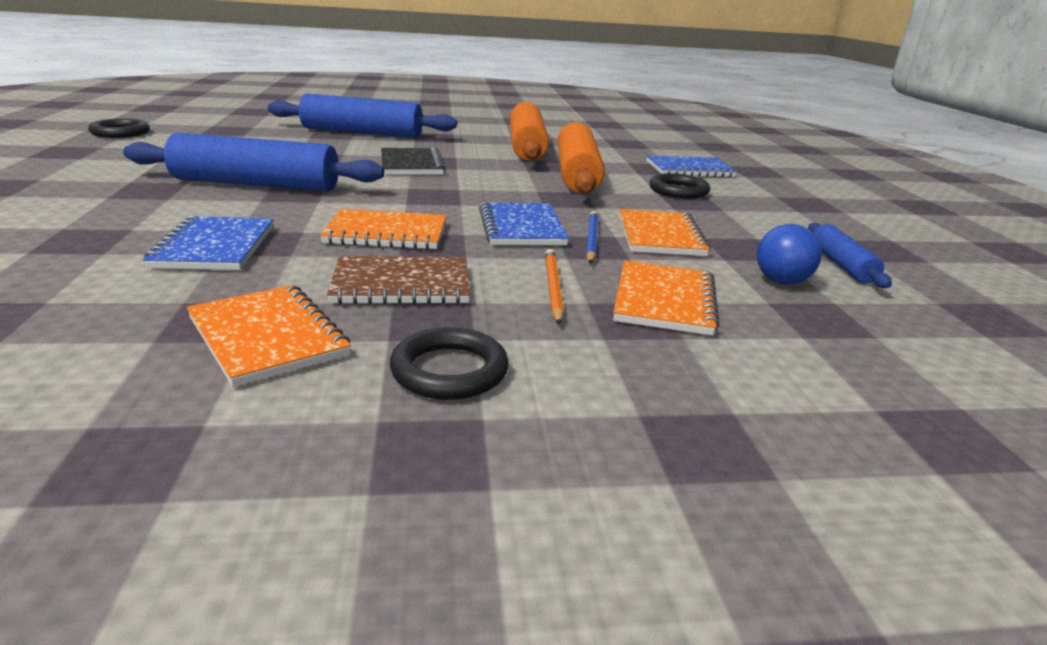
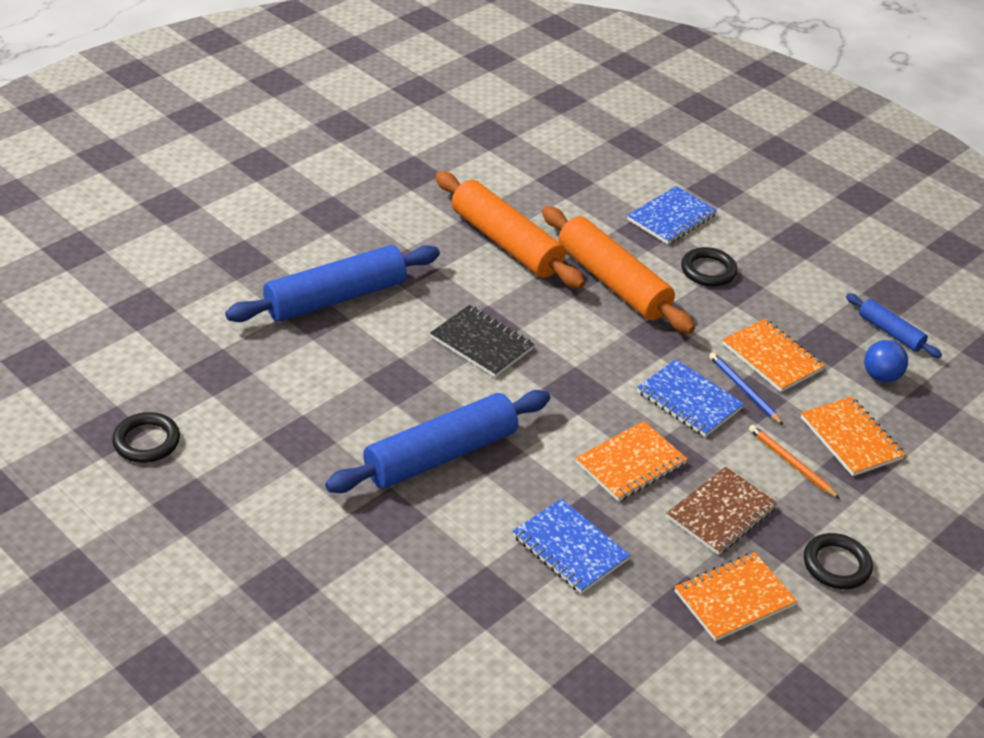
camera: 40 degrees left, 15 degrees up
(267, 337) = (734, 598): orange notebook -> orange notebook turned 45 degrees counterclockwise

